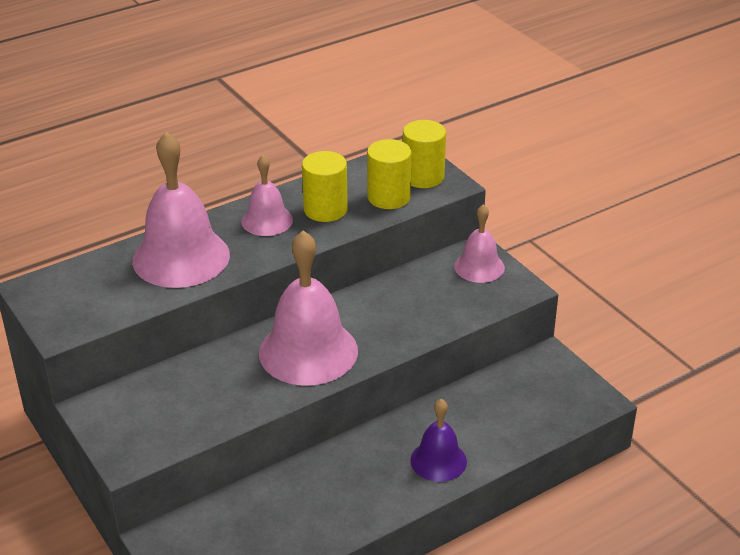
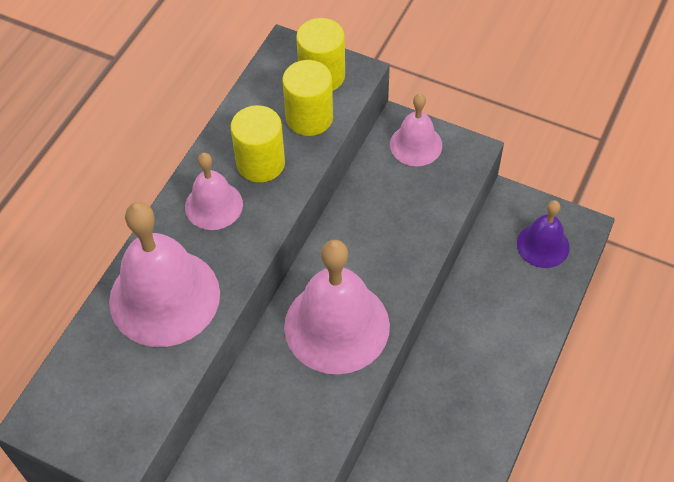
camera: 30 degrees left, 20 degrees up
(438, 460) = (499, 365): purple bell -> purple bell (543, 245)

